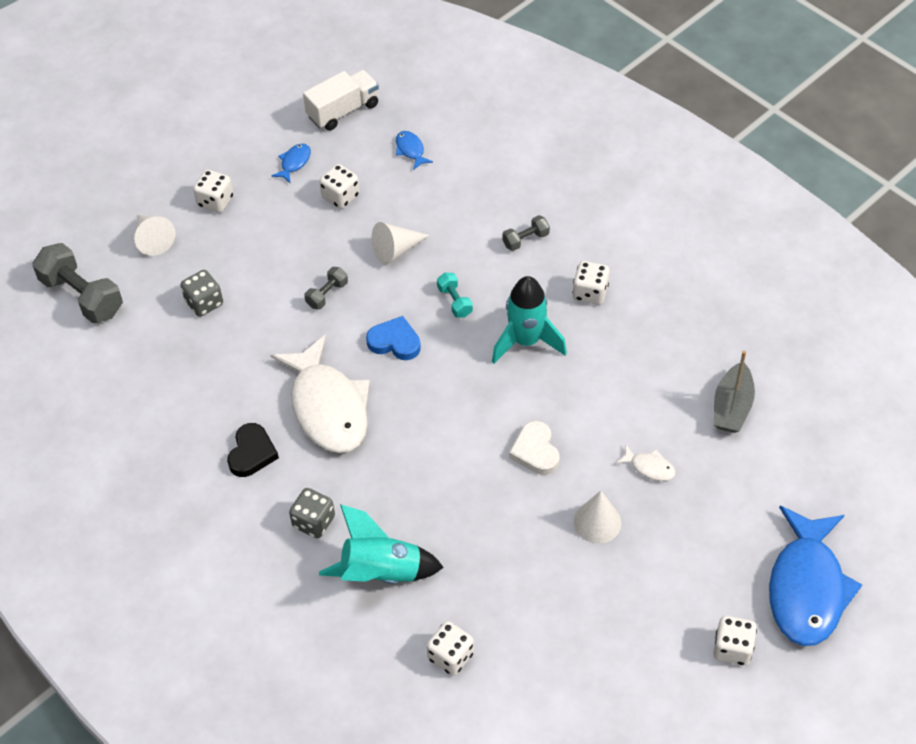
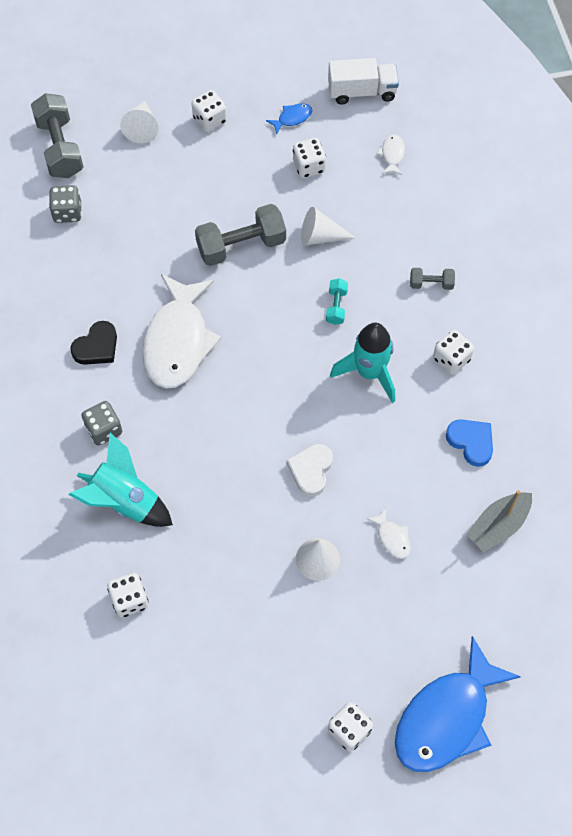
camera: 30 degrees right, 10 degrees up
(204, 303) = (144, 202): grey dice -> grey dice (67, 212)
(327, 294) = (241, 245): grey dumbbell -> grey dumbbell, size x2.01
(395, 342) = (265, 315): blue heart -> blue heart (471, 442)
(410, 150) = (392, 155): blue fish -> white fish

